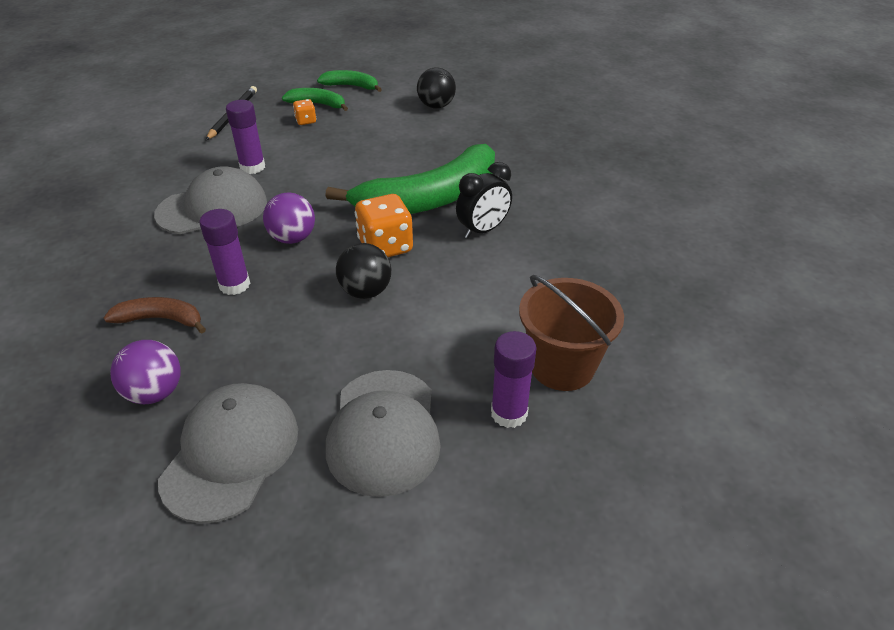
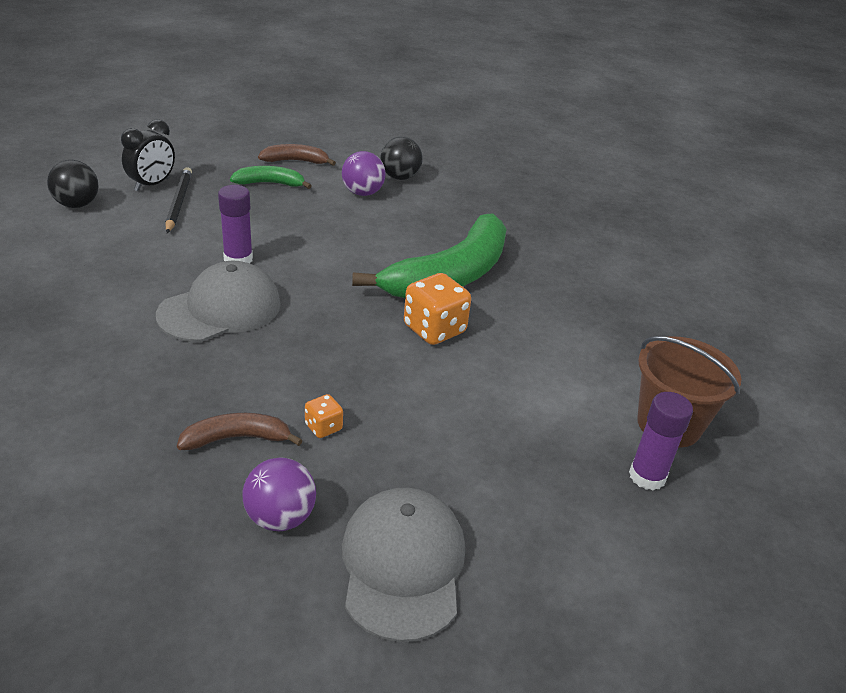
camera: 20 degrees left, 5 degrees down
(234, 285) = (297, 389): purple glue stick -> none
(293, 238) = (331, 332): purple ball -> purple ball (362, 193)
(306, 121) = (268, 203): orange dice -> orange dice (323, 427)
(351, 86) = (296, 161): green banana -> brown banana
(365, 291) = (441, 378): black ball -> black ball (77, 204)
(384, 431) = (542, 514): grey cap -> none
(483, 230) = (521, 302): black clock -> black clock (152, 184)

